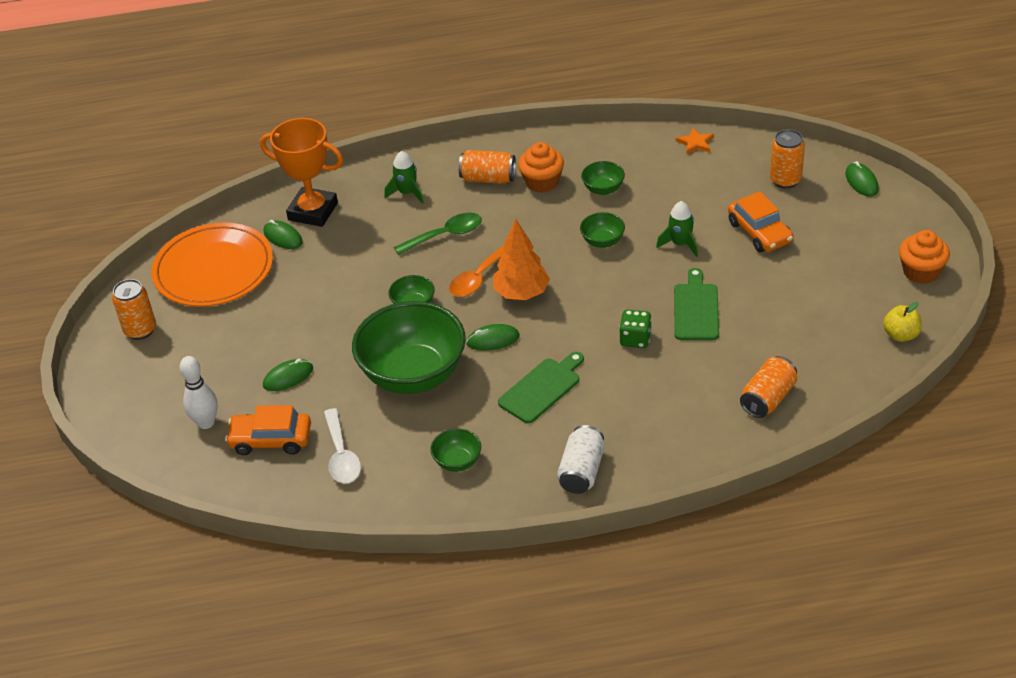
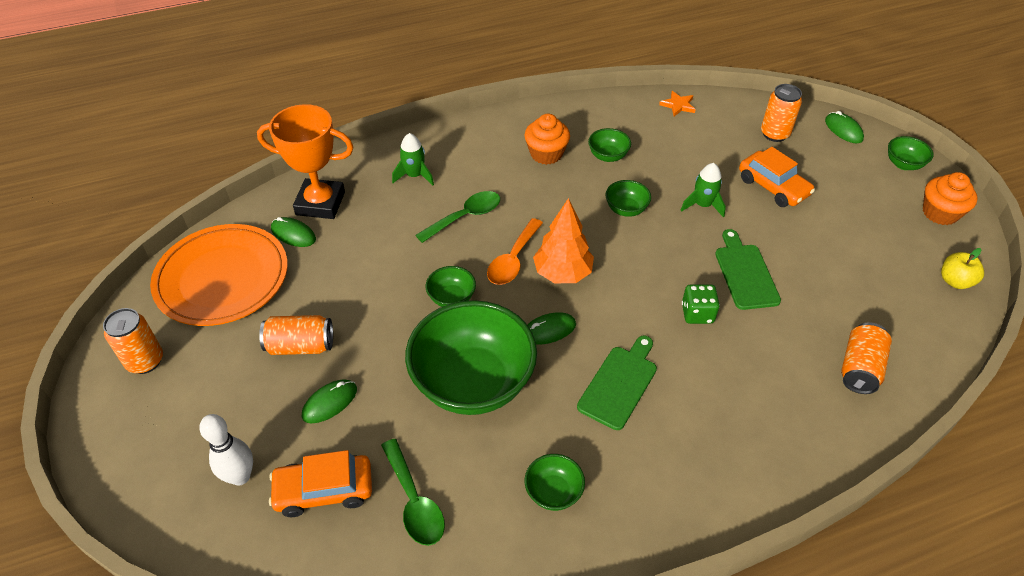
camera: 15 degrees left, 5 degrees up
(341, 455) = (414, 501): white spoon -> green spoon
(488, 178) = (492, 154): orange can -> orange can (300, 346)
(581, 471) = (698, 486): white can -> none
(908, 221) = (903, 164): none -> green bowl

